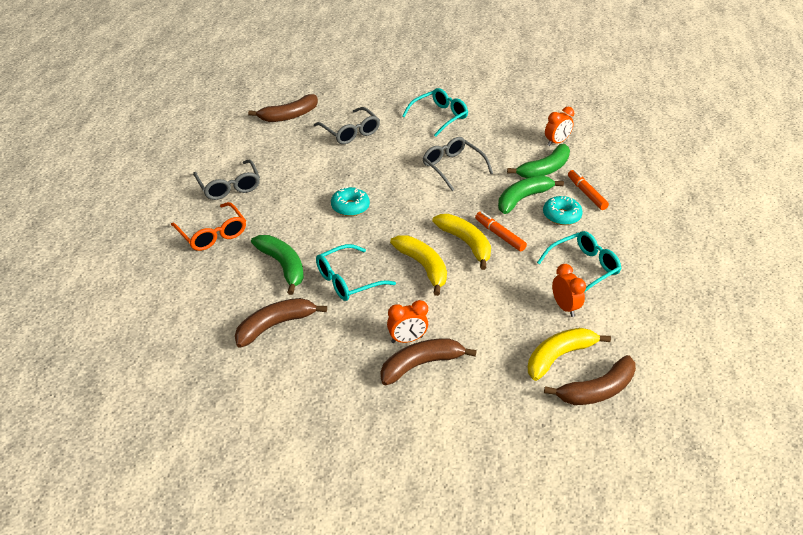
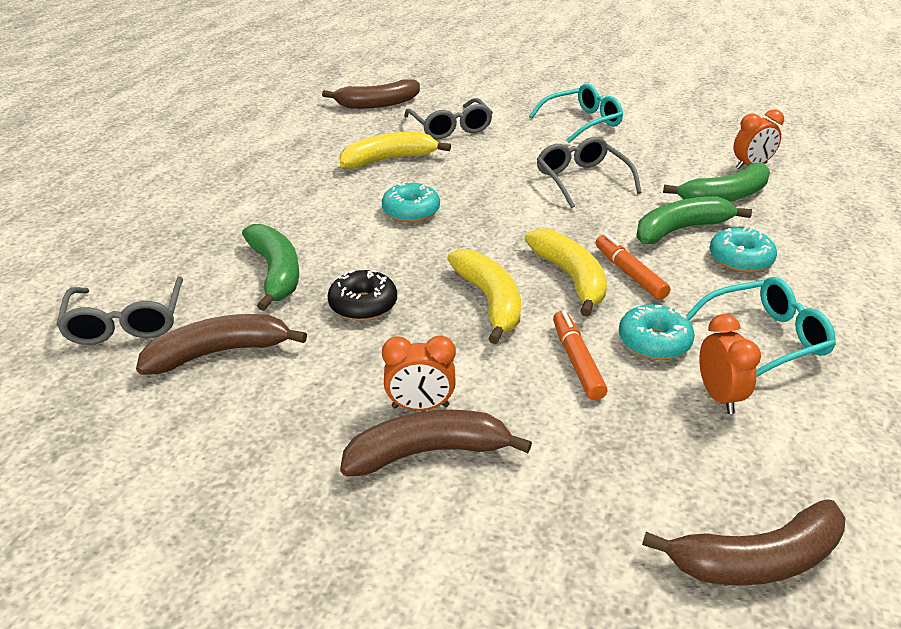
camera: 15 degrees right, 5 degrees down
(212, 234) = (201, 221): orange glasses -> none
(229, 186) = (256, 170): grey glasses -> grey glasses (126, 322)
(348, 280) = (363, 305): turquoise glasses -> black donut
(524, 279) = (654, 342): none -> turquoise donut
(559, 356) = (690, 480): yellow banana -> yellow banana (389, 159)
(586, 193) = (788, 234): orange marker -> orange marker (577, 361)

